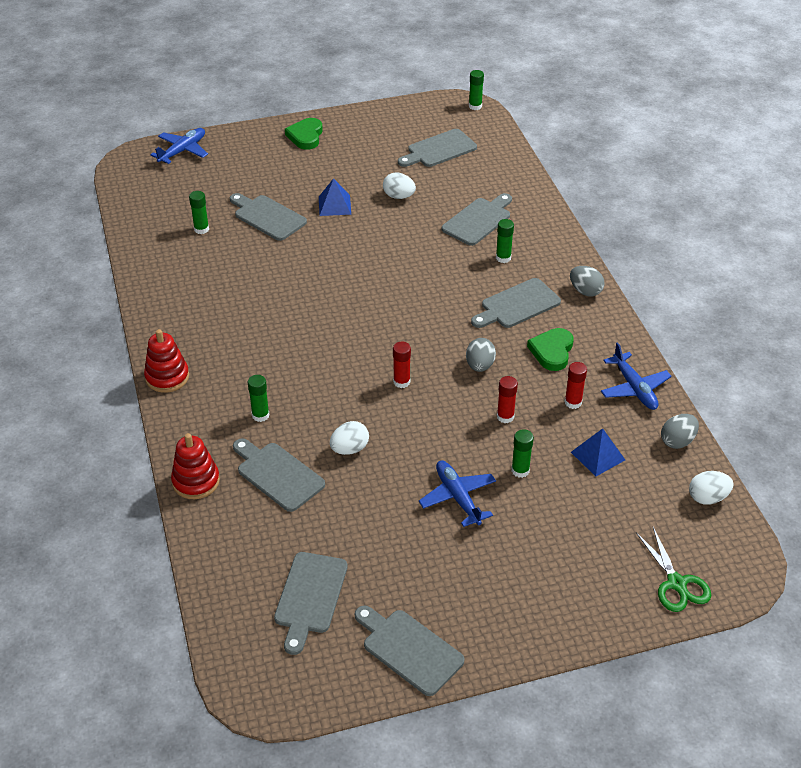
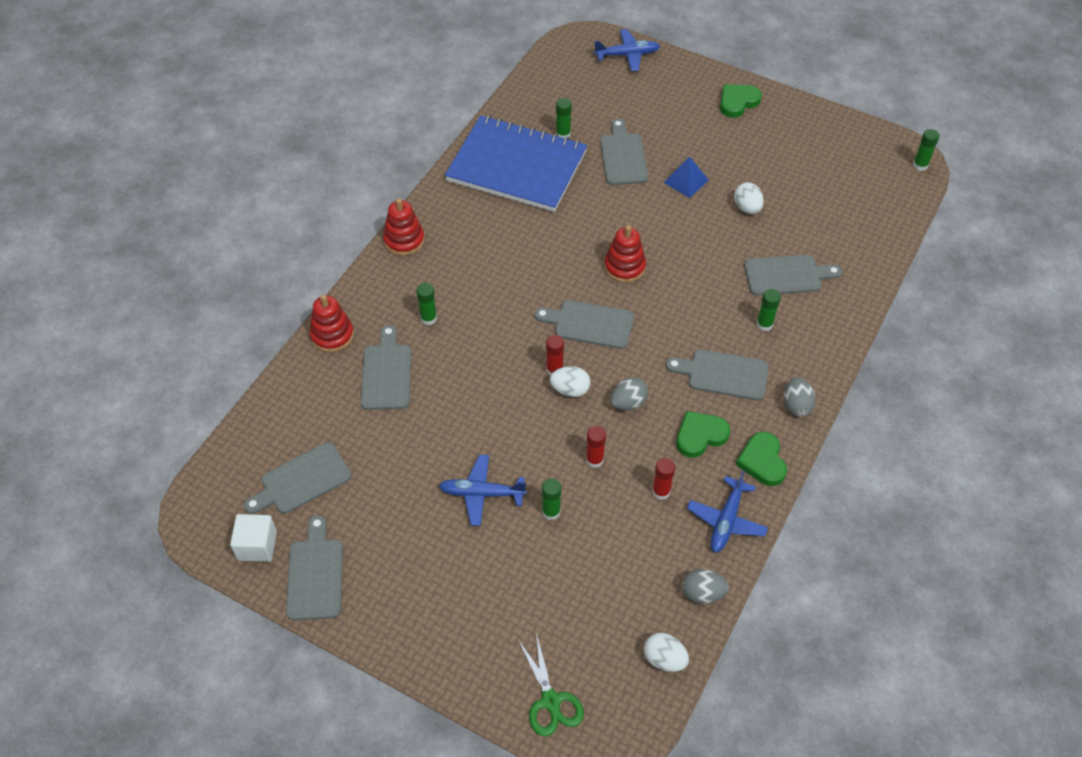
camera: 45 degrees right, 10 degrees up
(193, 271) = (517, 166): none -> blue notebook
(336, 670) = (257, 546): none -> white cube
(349, 449) = (455, 393): white egg -> white egg (570, 390)
(363, 285) = (624, 267): none -> red stacking toy
(439, 150) = (835, 187): grey cutting board -> grey cutting board (589, 324)
(457, 497) = (481, 494): blue plane -> blue plane turned 105 degrees counterclockwise
(597, 456) = (623, 550): blue pyramid -> none
(609, 338) = (762, 461): none -> green heart
(676, 583) = (550, 701): green scissors -> green scissors turned 45 degrees counterclockwise

